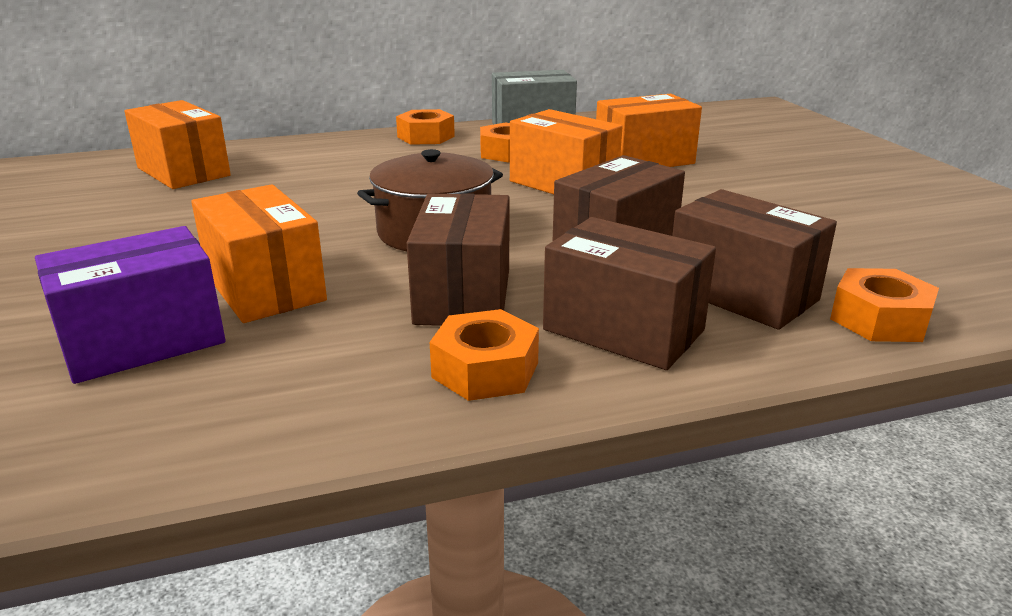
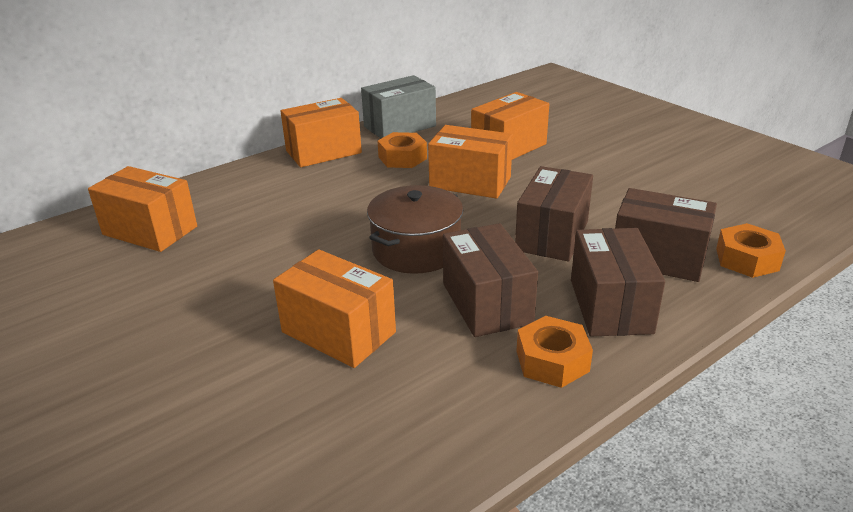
camera: 20 degrees left, 5 degrees up
(143, 342) = (295, 404): purple box -> none
(426, 137) = (323, 152): orange nut -> orange box
(623, 330) = (610, 306): brown box -> brown box turned 75 degrees clockwise

